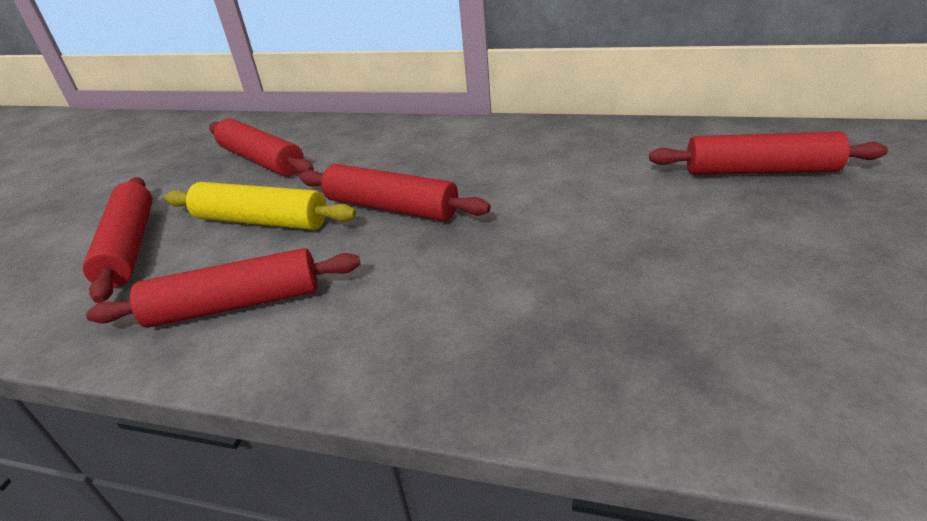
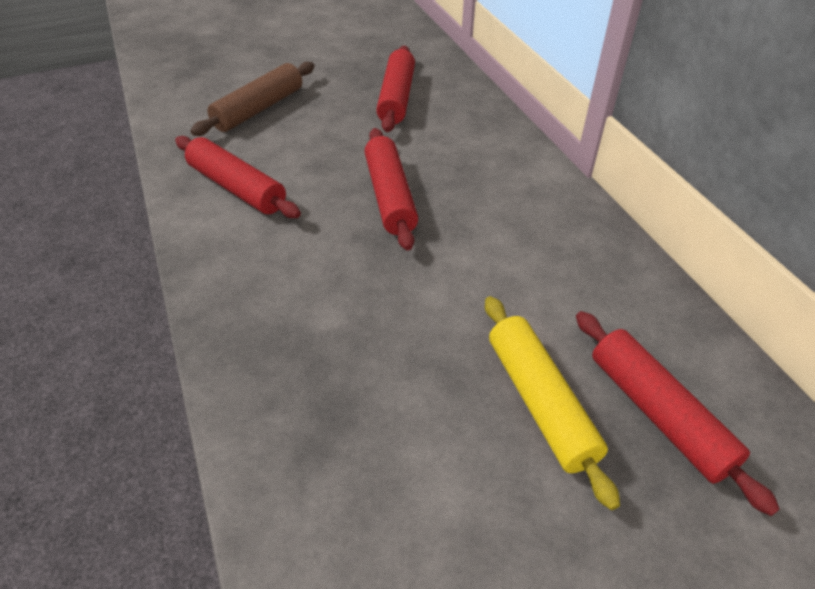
camera: 50 degrees right, 10 degrees up
(129, 246) = (259, 109): red rolling pin -> brown rolling pin
(261, 221) = (325, 145): yellow rolling pin -> yellow rolling pin (540, 402)

